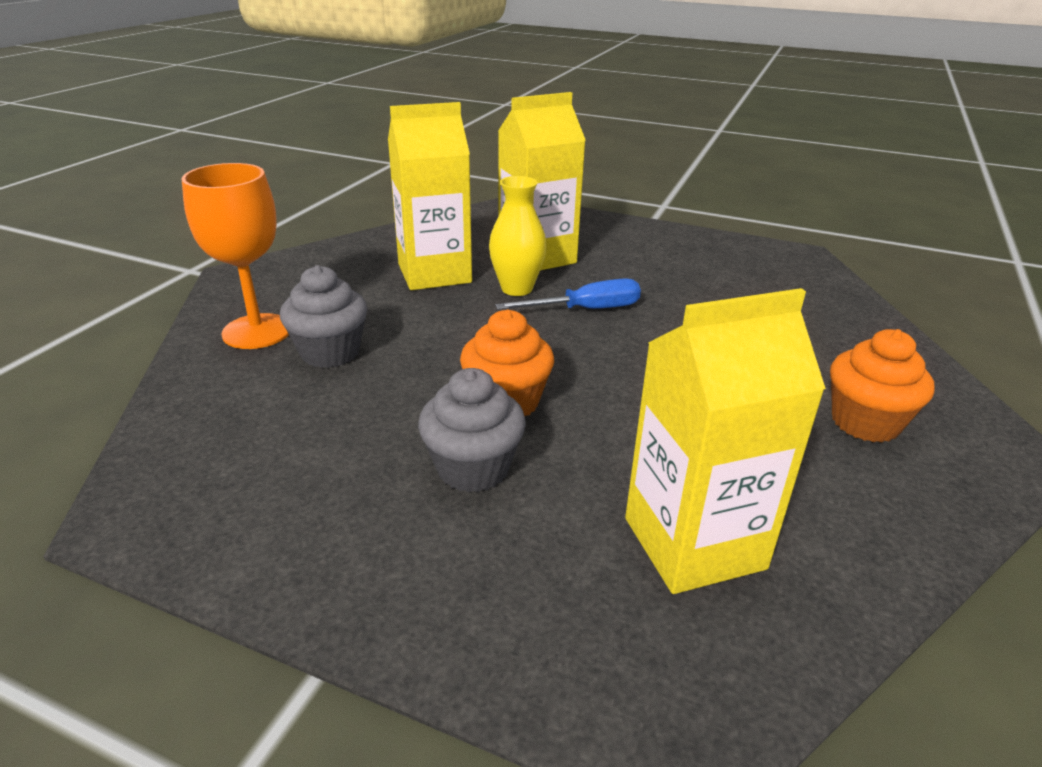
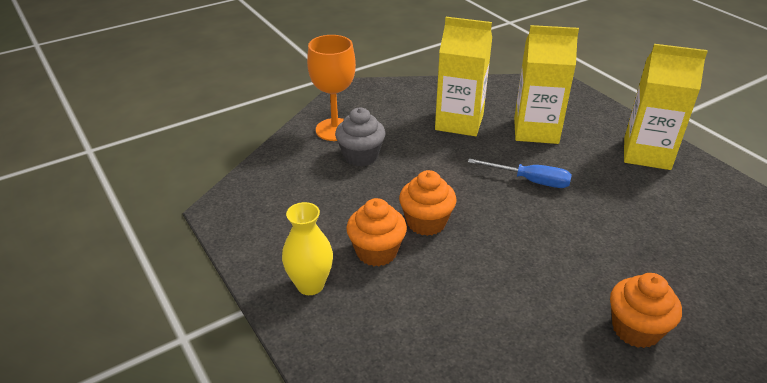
camera: 35 degrees right, 5 degrees up
(473, 468) = (376, 252): grey cupcake -> orange cupcake
(517, 289) = (500, 150): yellow vase -> yellow vase (310, 285)
(694, 543) = (449, 342): yellow carton -> yellow carton (646, 154)

